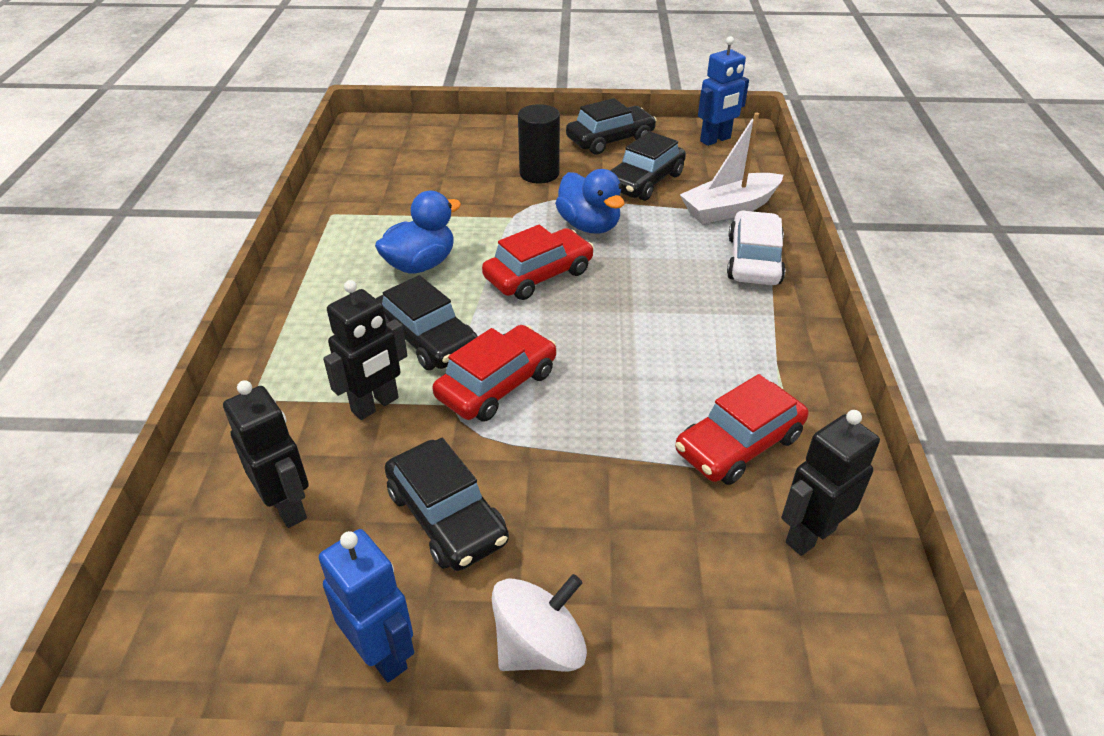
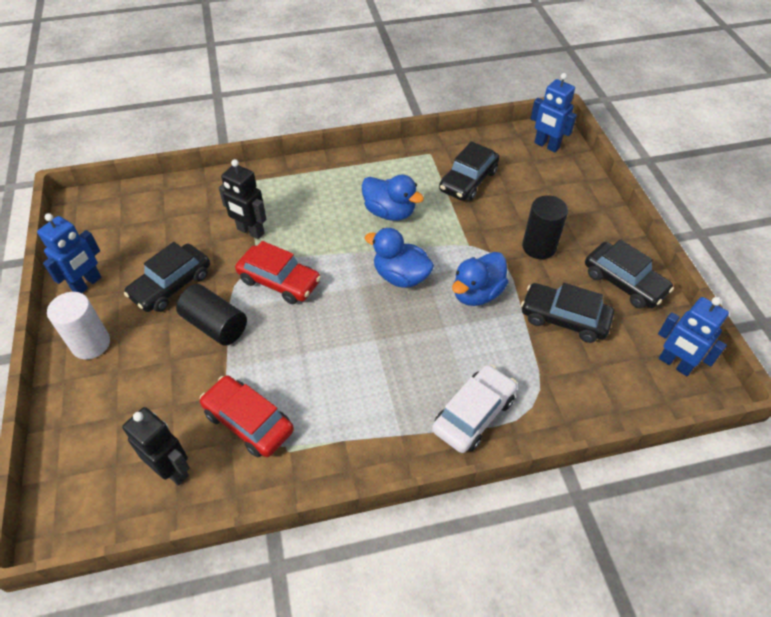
camera: 75 degrees right, 10 degrees up
(288, 506) = (172, 221): black robot -> none
(383, 135) = (546, 145): none -> blue robot
(427, 338) = (314, 237): black car -> black car (468, 181)
(538, 275) = (400, 276): red car -> blue duck
(539, 646) = (91, 344): white spinning top -> white cylinder
(556, 465) = (215, 325): none -> black cylinder
(729, 209) = (549, 388): white boat -> none
(753, 260) = (473, 414): white car -> white car turned 45 degrees counterclockwise

